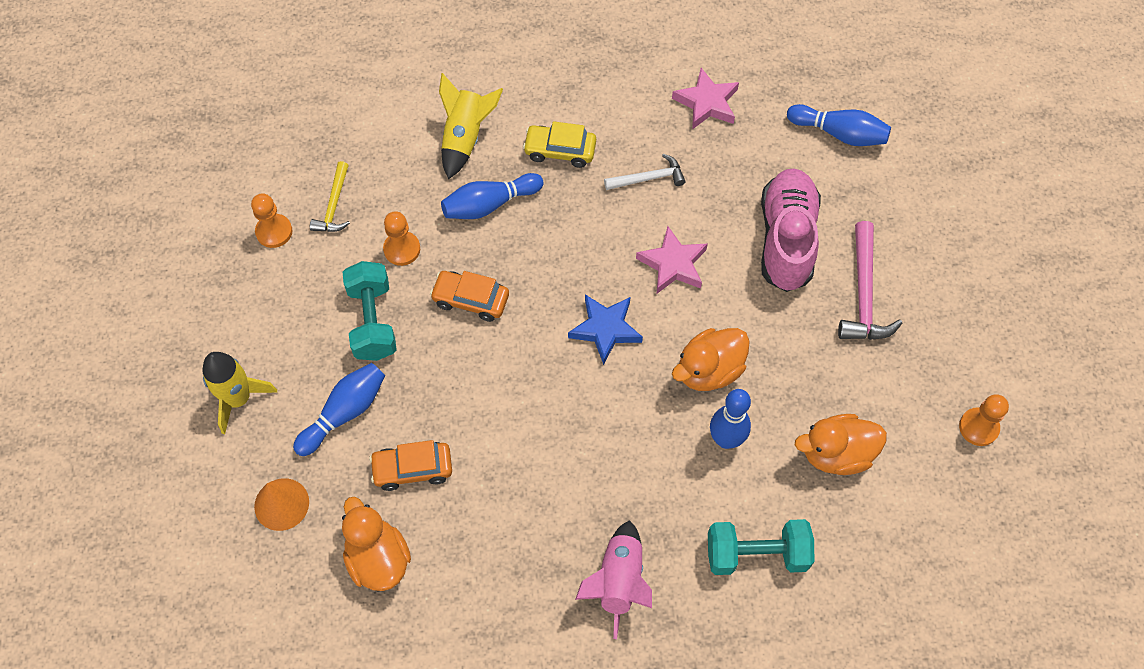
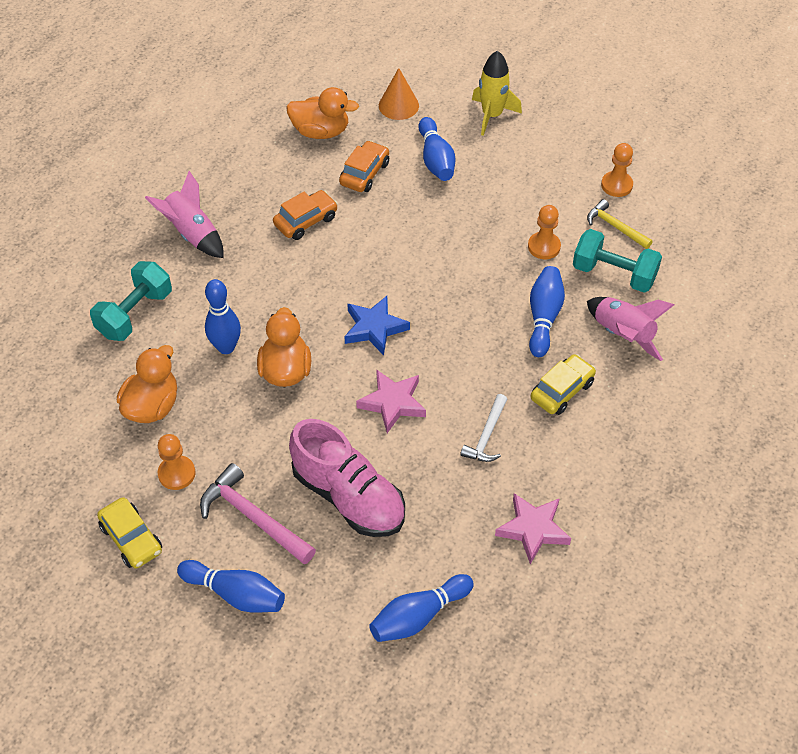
camera: 125 degrees right, 10 degrees down
(373, 321) = (495, 204): turquoise dumbbell -> turquoise dumbbell (614, 274)
(465, 138) = (622, 335): yellow rocket -> pink rocket
(470, 300) = (467, 264): orange car -> orange car (306, 221)
(932, 261) = (235, 594): none -> blue bowling pin
(960, 369) = (131, 539): none -> yellow car
(978, 427) = (79, 514): orange pawn -> orange pawn (177, 473)

